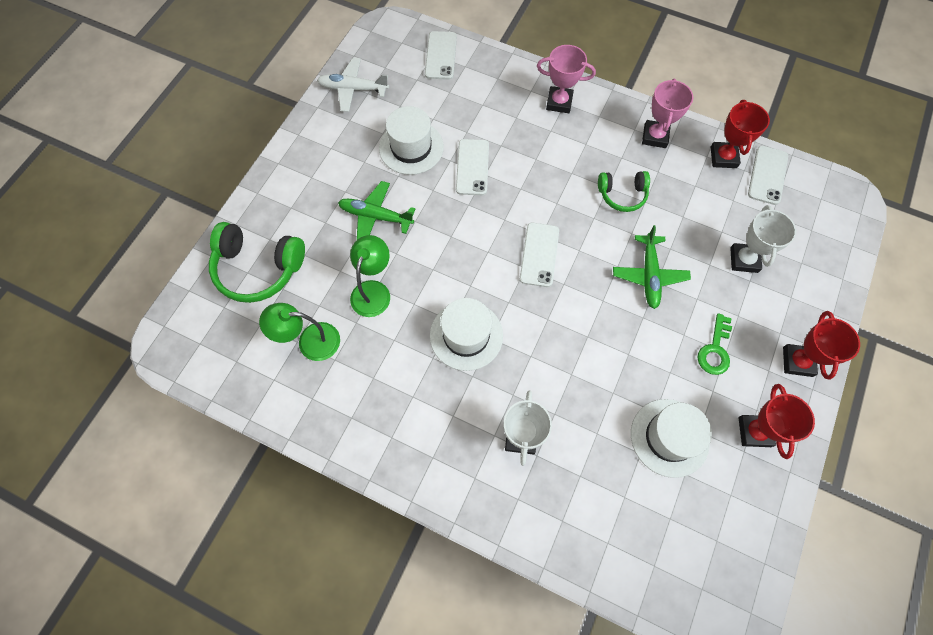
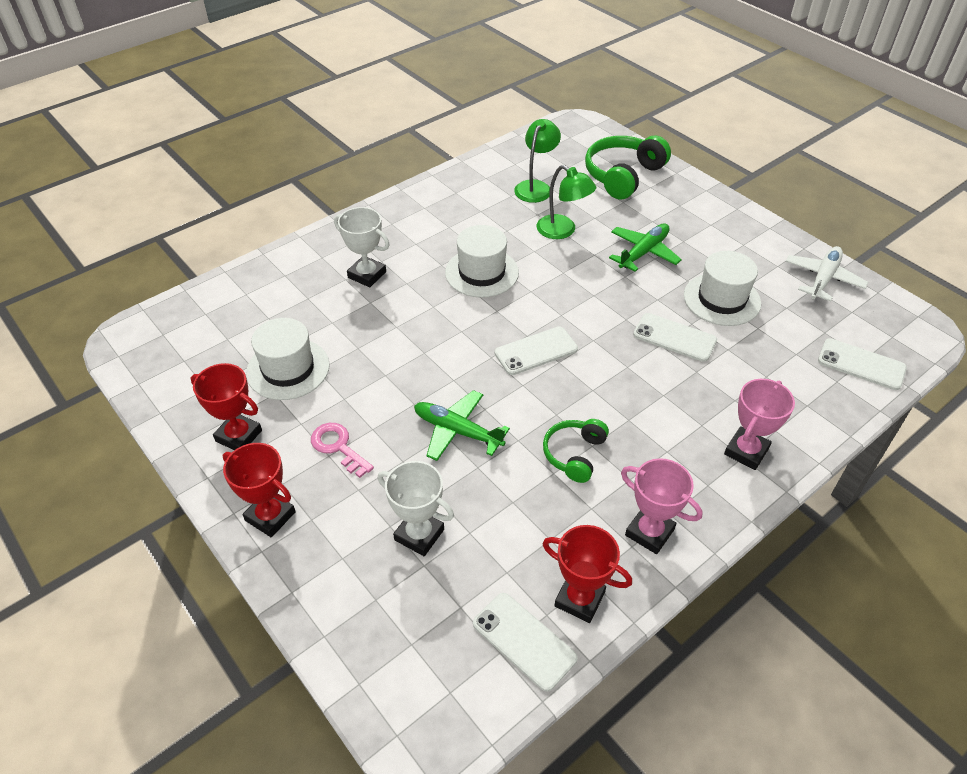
camera: 115 degrees right, 20 degrees down
(539, 254) = (536, 351): white phone -> white phone turned 60 degrees counterclockwise
(715, 349) = (338, 447): green key -> pink key

